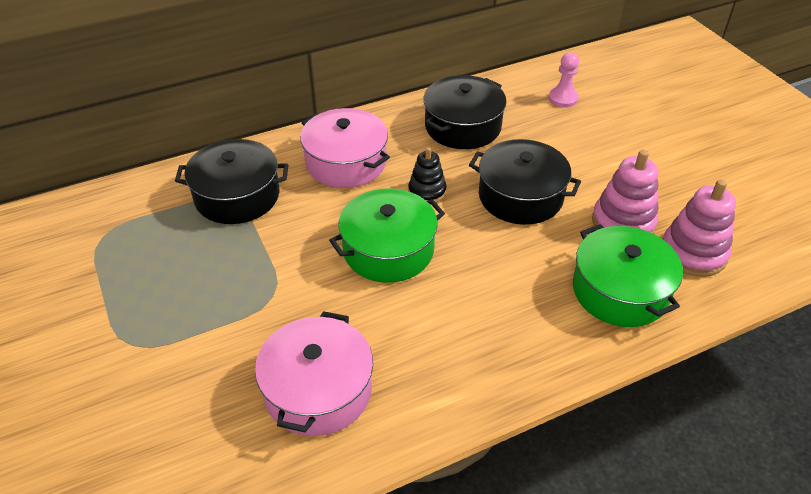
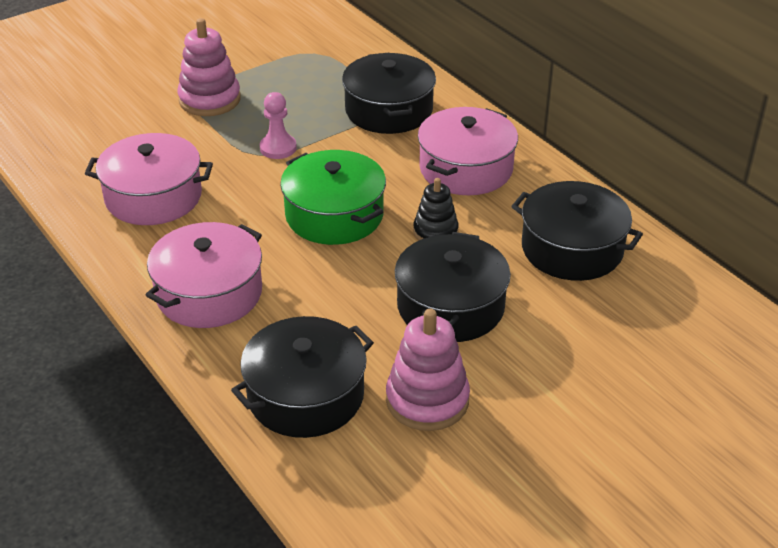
camera: 80 degrees right, 5 degrees down
(486, 348) = (209, 293): none -> pink pot
(563, 98) = (683, 339): pink pawn -> pink pawn (278, 148)
(620, 291) = (305, 395): green pot -> black pot
(693, 253) = (386, 468): pink stacking toy -> pink stacking toy (209, 100)

